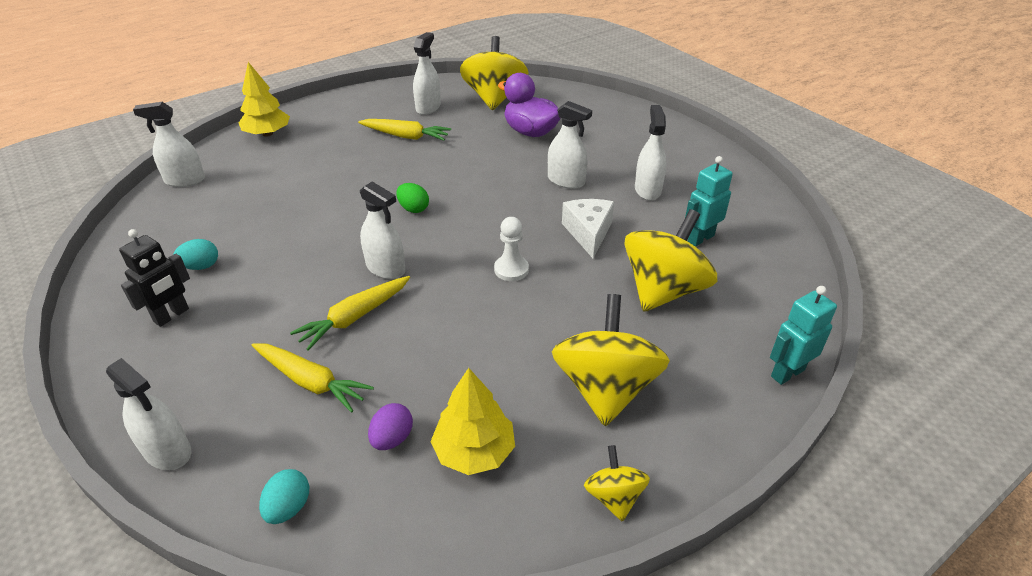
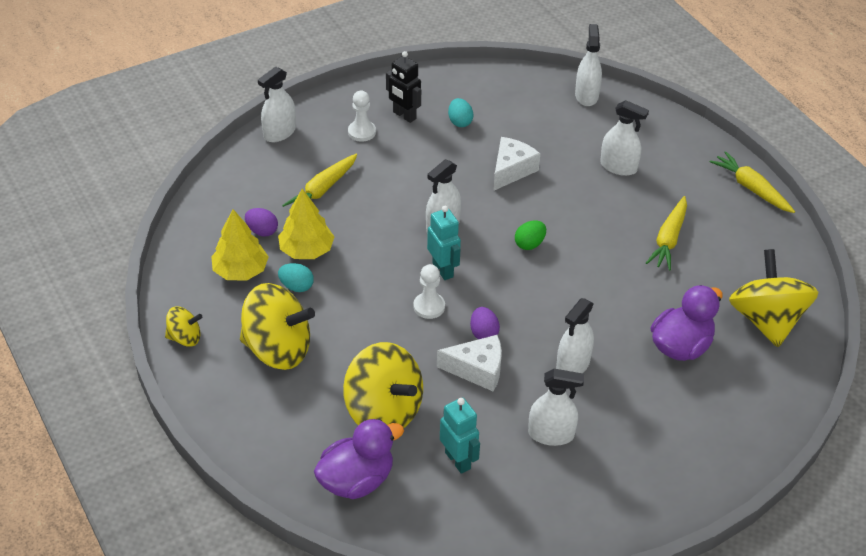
camera: 95 degrees right, 5 degrees up
(194, 354) = (362, 132): none -> white pawn
(267, 133) = (672, 137): yellow tree -> yellow tree (306, 250)
(288, 507) = (223, 187): turquoise egg -> turquoise egg (296, 286)
(297, 224) = (511, 170): none -> white cheese
(354, 317) = (384, 209): yellow carrot -> yellow carrot (751, 188)
(428, 107) = (737, 259): white spray bottle -> white spray bottle (618, 167)
(494, 98) = (766, 320): yellow spinning top -> yellow spinning top turned 105 degrees counterclockwise
(541, 231) = (483, 333): none -> purple egg
(757, 301) = (357, 480): none -> purple duck
(787, 373) = (265, 473): turquoise robot -> turquoise robot (443, 270)

